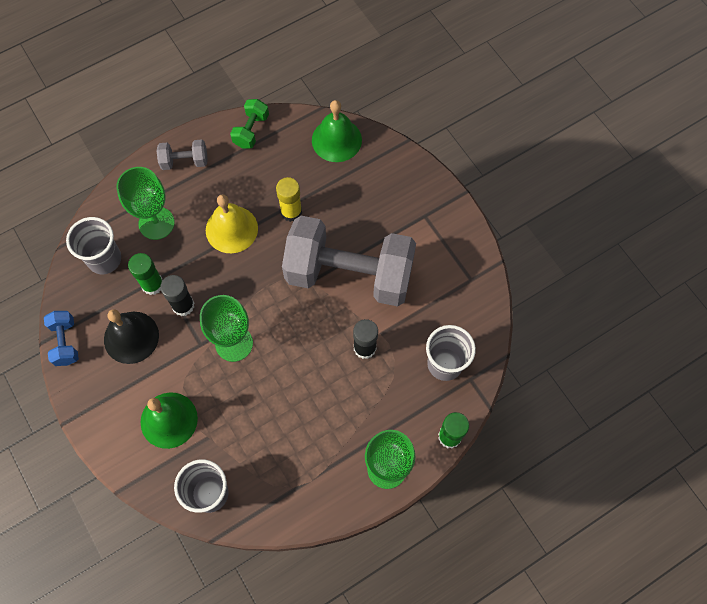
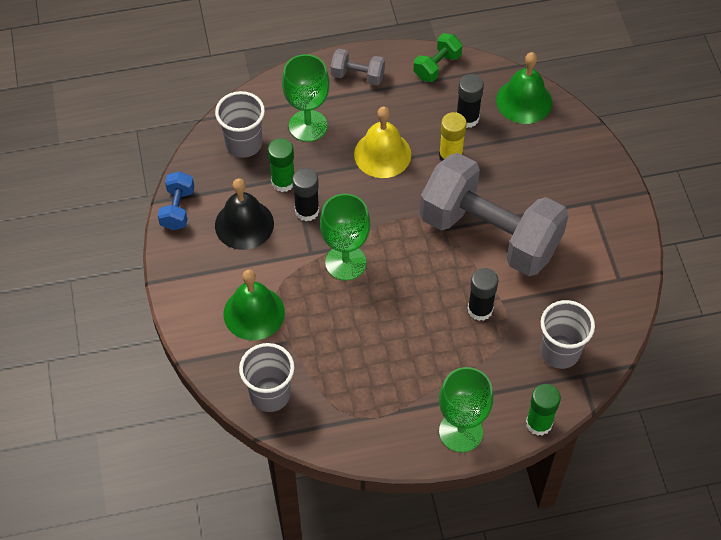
camera: 20 degrees right, 10 degrees down
(293, 171) = (467, 118): none -> black glue stick

